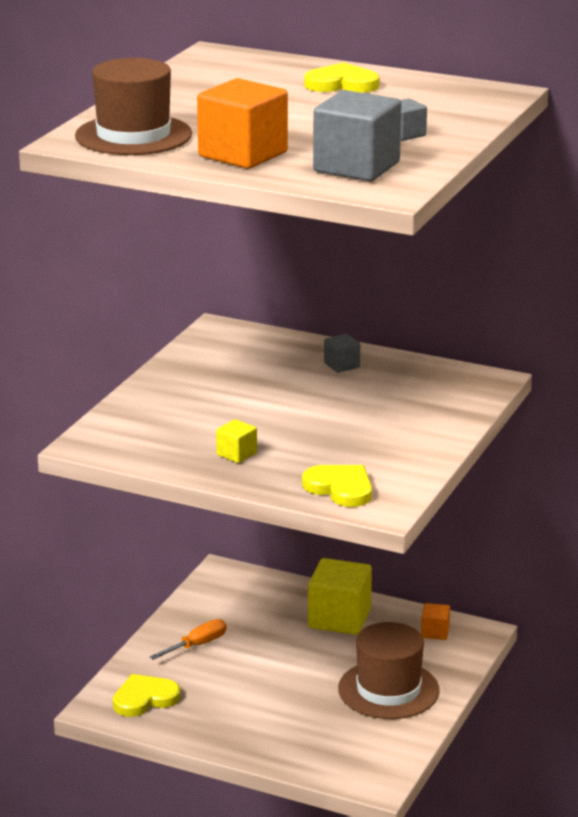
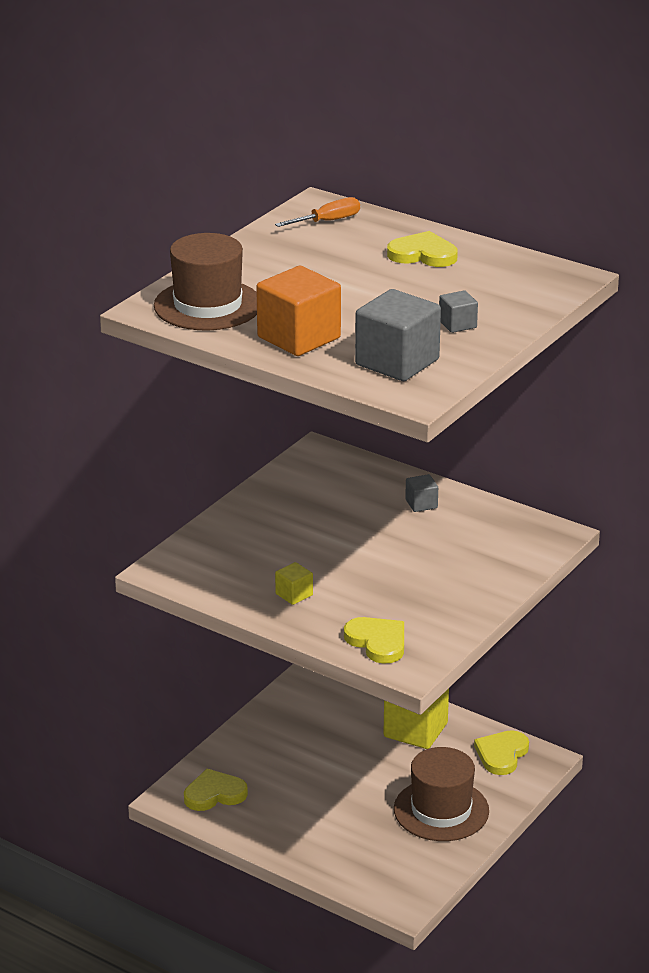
camera: 10 degrees right, 5 degrees up
(197, 645) = (276, 743): orange screwdriver -> orange screwdriver (328, 221)
(435, 632) = (501, 754): orange cube -> yellow heart

